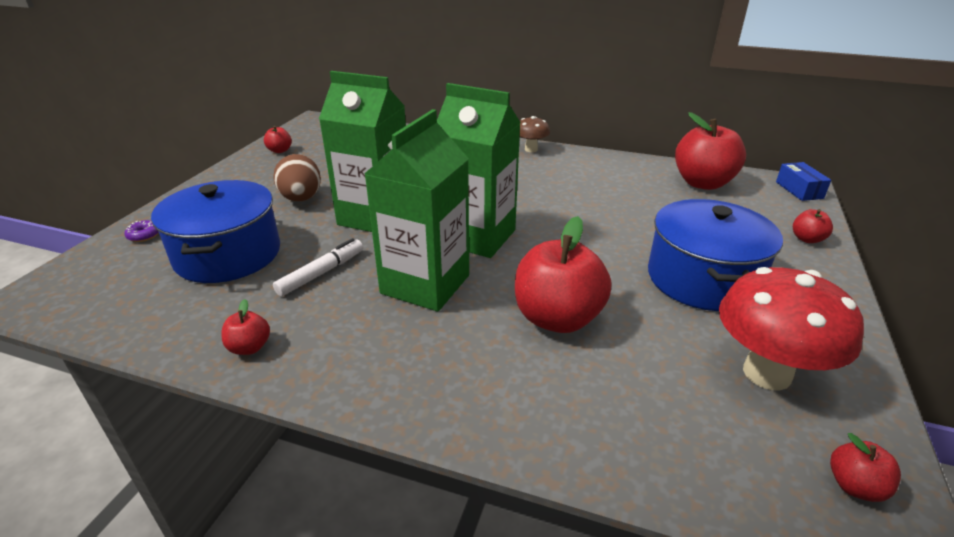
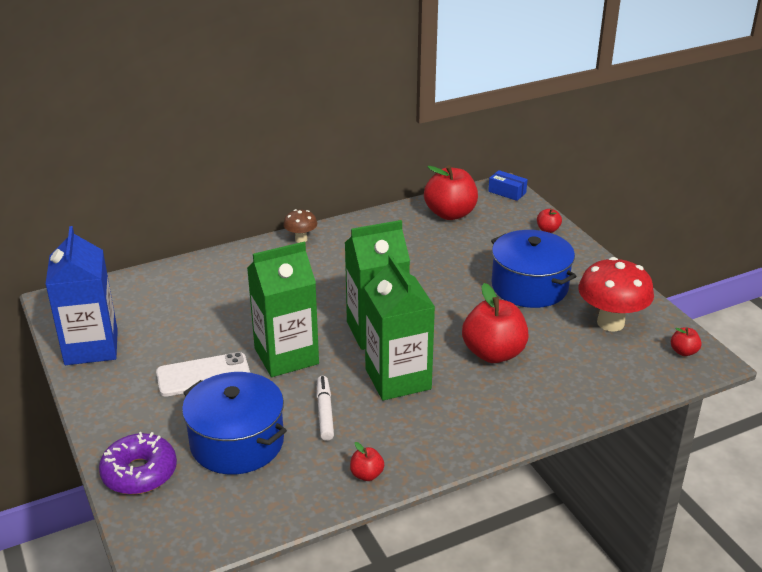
camera: 45 degrees left, 0 degrees up
(144, 235) = (139, 473): purple donut -> purple donut, size x2.39
(280, 151) = (91, 347): red apple -> blue carton
(301, 199) = (203, 375): brown egg -> white phone

